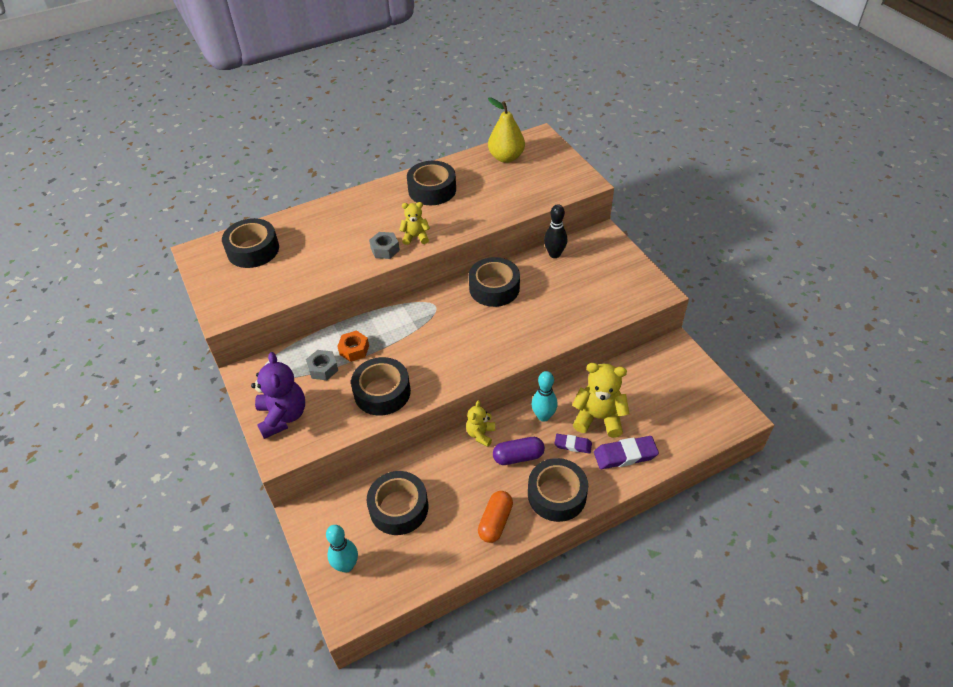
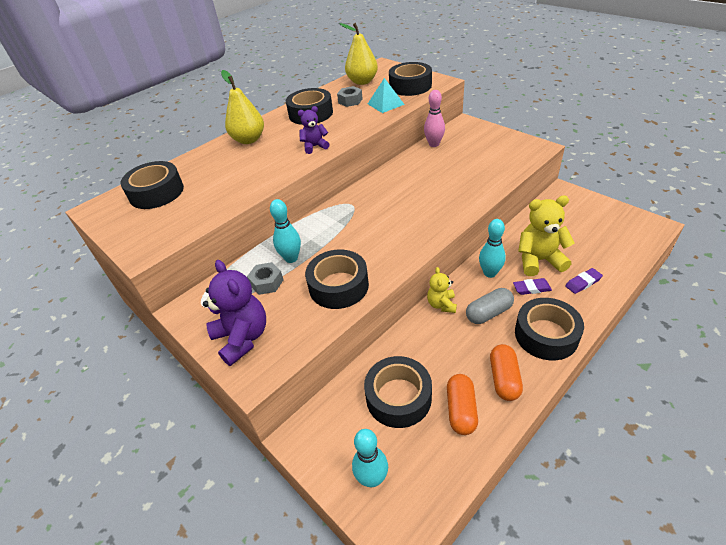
camera: 15 degrees left, 5 degrees down
(354, 350) = (291, 258): orange nut -> turquoise bowling pin
(358, 208) = (249, 140): none -> yellow pear
(385, 249) = (290, 161): grey nut -> grey nut (350, 101)
(415, 237) = (314, 146): yellow teddy bear -> purple teddy bear
(444, 536) = (461, 410): none -> orange capsule
(494, 288) = (397, 179): black tape -> black tape (410, 86)
(512, 199) = (385, 104): none -> turquoise pyramid
(518, 457) = (488, 313): purple capsule -> grey capsule
(554, 254) = (434, 144): black bowling pin -> pink bowling pin
(625, 455) = (583, 283): purple eraser -> purple eraser, size x0.61

